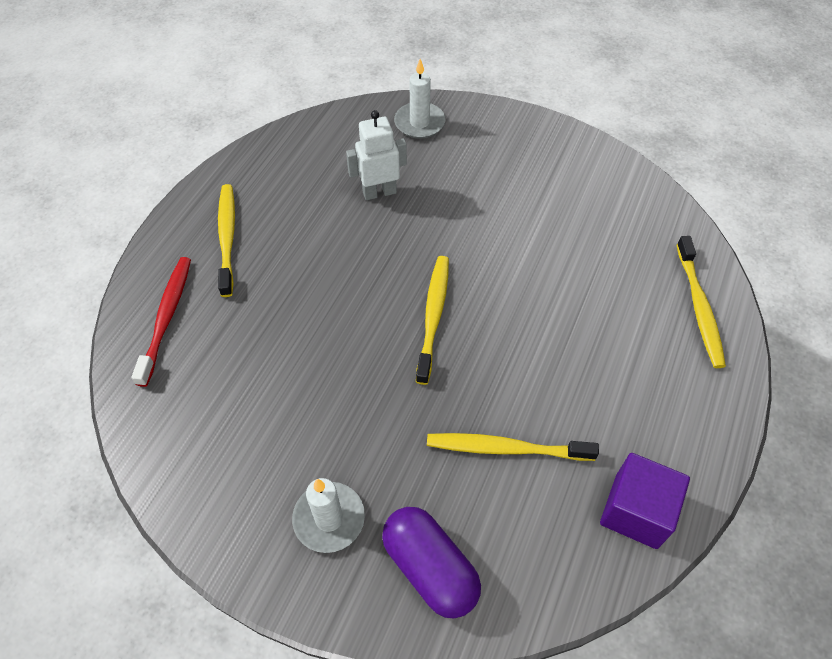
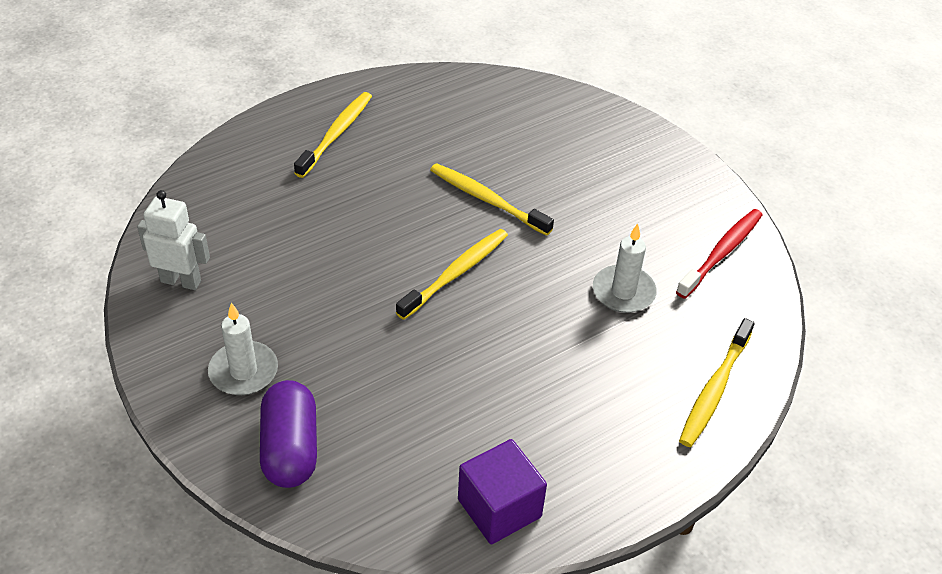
camera: 30 degrees right, 10 degrees down
(167, 318) = (241, 170): red toothbrush -> red toothbrush (721, 253)
(379, 192) = (494, 157): white robot -> white robot (181, 281)
(419, 123) = (581, 118): white candle -> white candle (623, 292)
(506, 448) = (428, 401): yellow toothbrush -> yellow toothbrush (487, 200)

